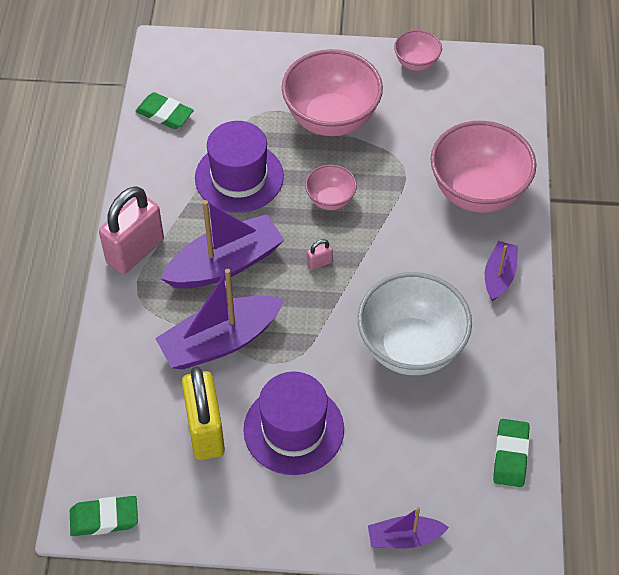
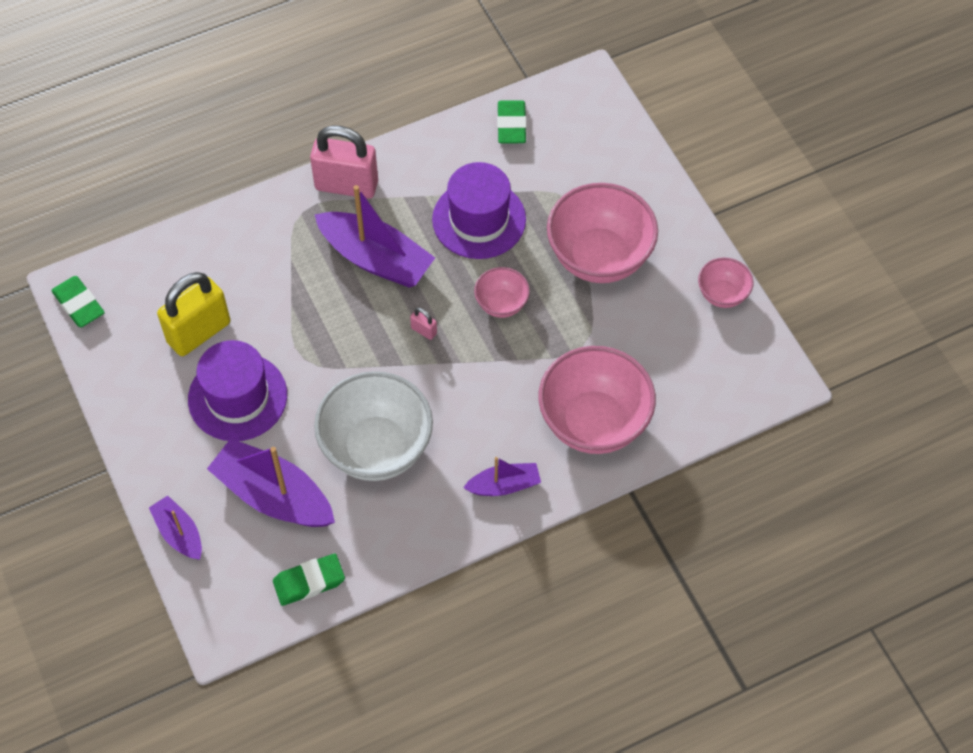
camera: 60 degrees right, 5 degrees up
(220, 341) = (293, 297): purple boat -> purple boat (273, 495)

